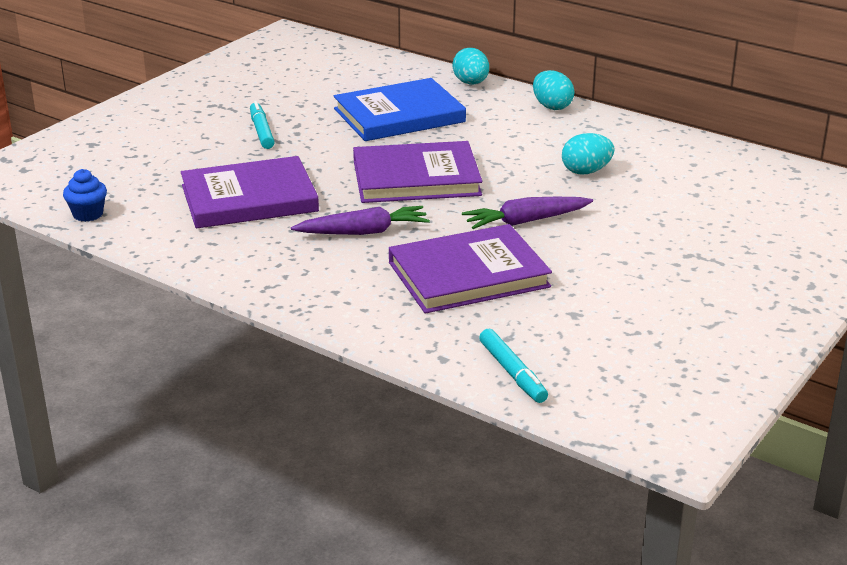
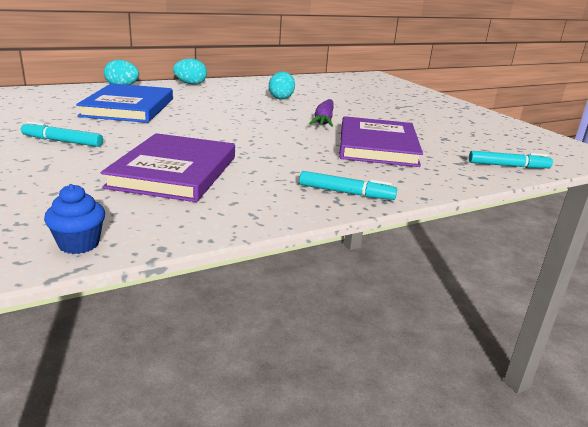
camera: 65 degrees left, 5 degrees down
(292, 287) = (346, 193): none -> turquoise marker
(363, 232) = (285, 154): purple carrot -> none
(416, 178) = (228, 125): purple book -> none

